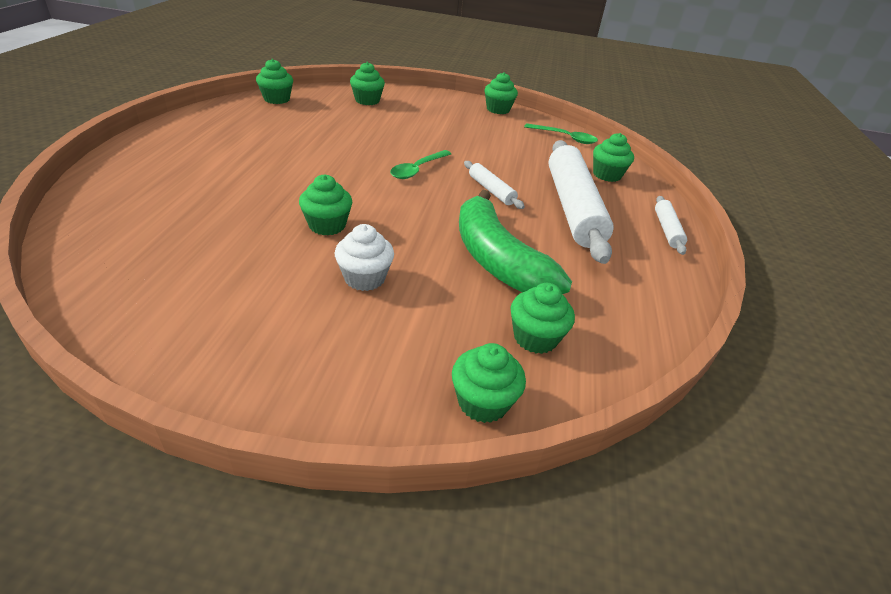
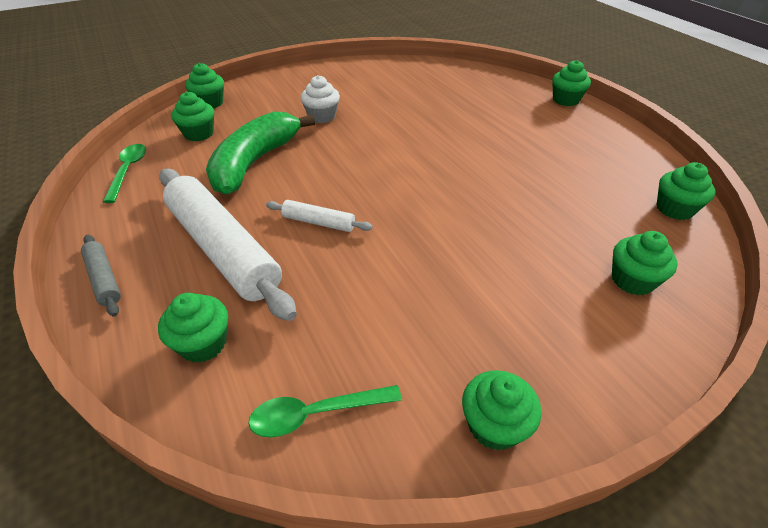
camera: 145 degrees right, 5 degrees up
(327, 225) = (387, 128): green cupcake -> green cupcake (565, 100)
(417, 169) = (407, 205): green spoon -> green spoon (128, 171)
(498, 260) = (255, 162): green banana -> green banana turned 90 degrees counterclockwise
(667, 230) = (104, 279): white rolling pin -> grey rolling pin

